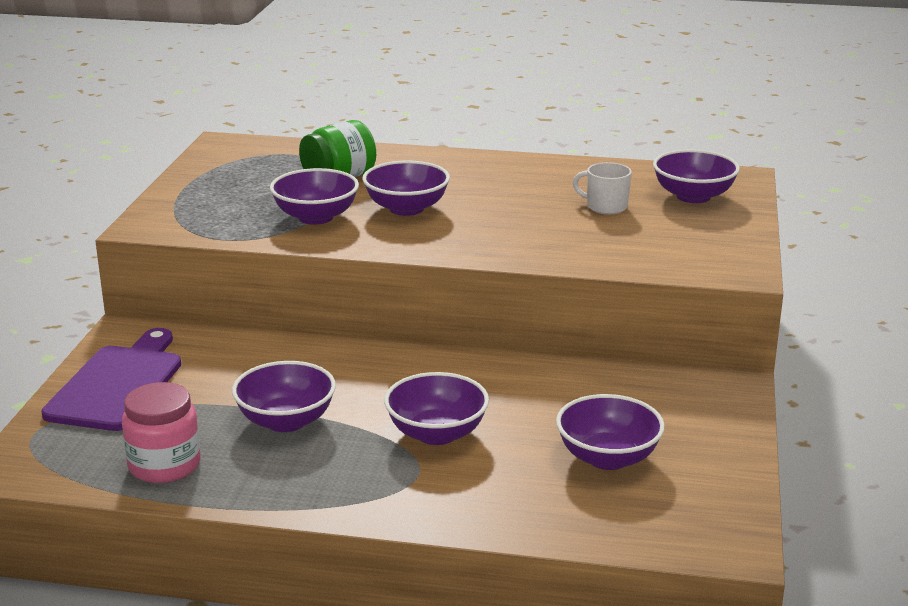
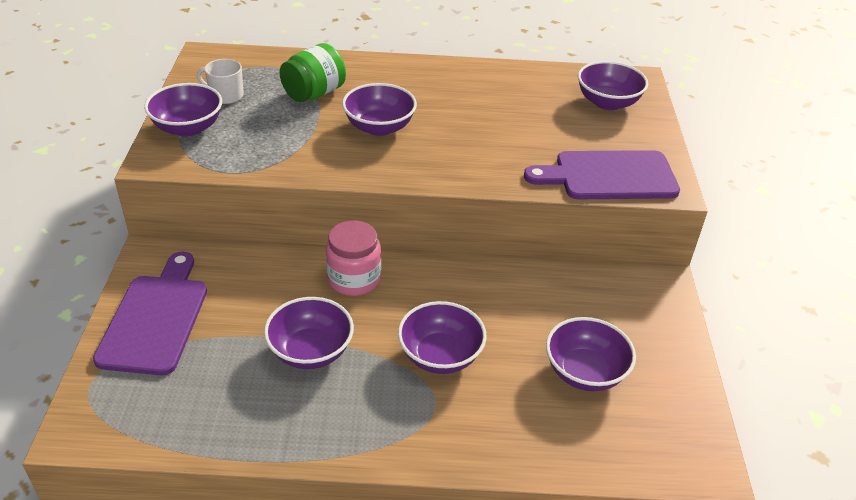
camera: 10 degrees left, 15 degrees up
(164, 465) = (215, 414): pink jar -> pink jar (354, 279)
(316, 217) = (304, 141): purple bowl -> purple bowl (188, 128)
(605, 207) = (541, 117): white mug -> white mug (225, 95)
(671, 259) = (609, 176): none -> purple cutting board

